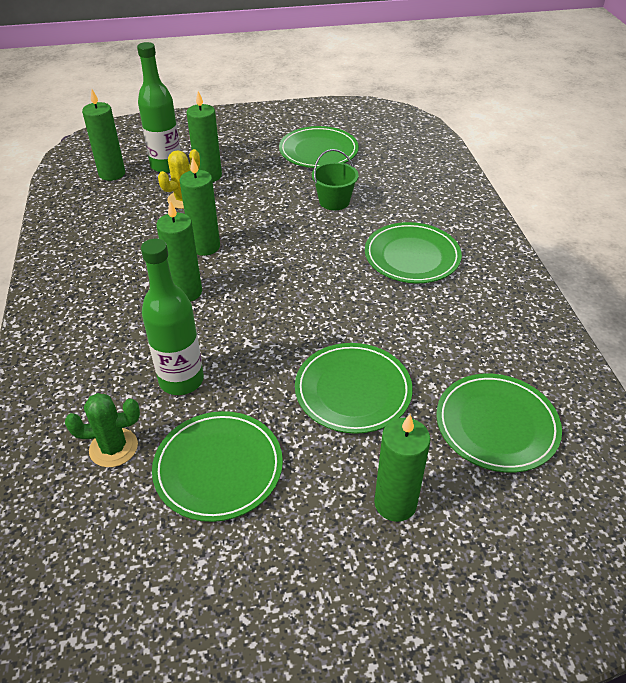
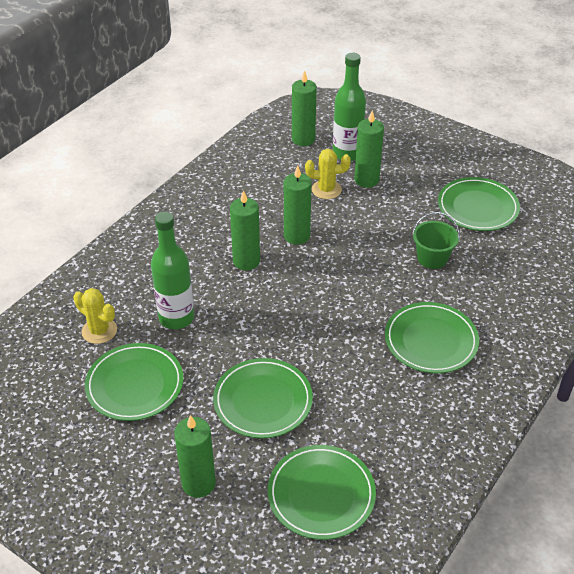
camera: 45 degrees right, 0 degrees up
(113, 448) = (99, 331): green cactus -> yellow cactus

